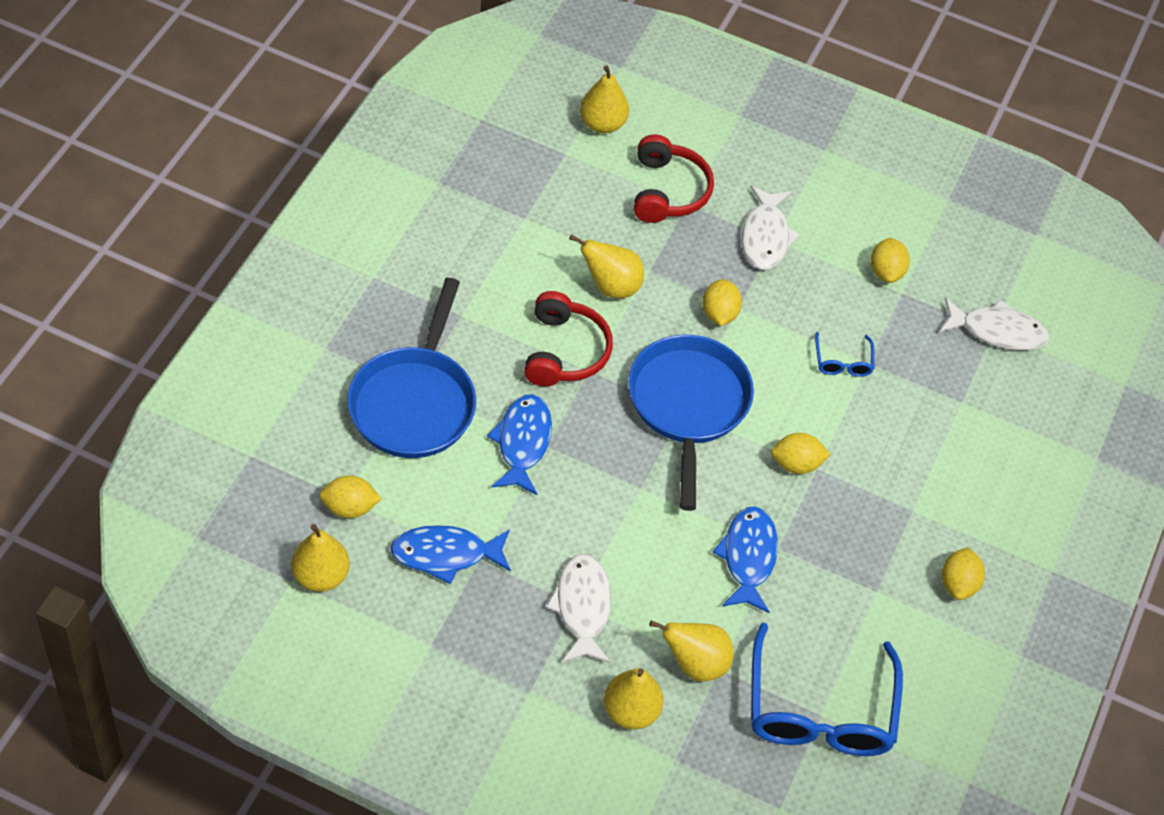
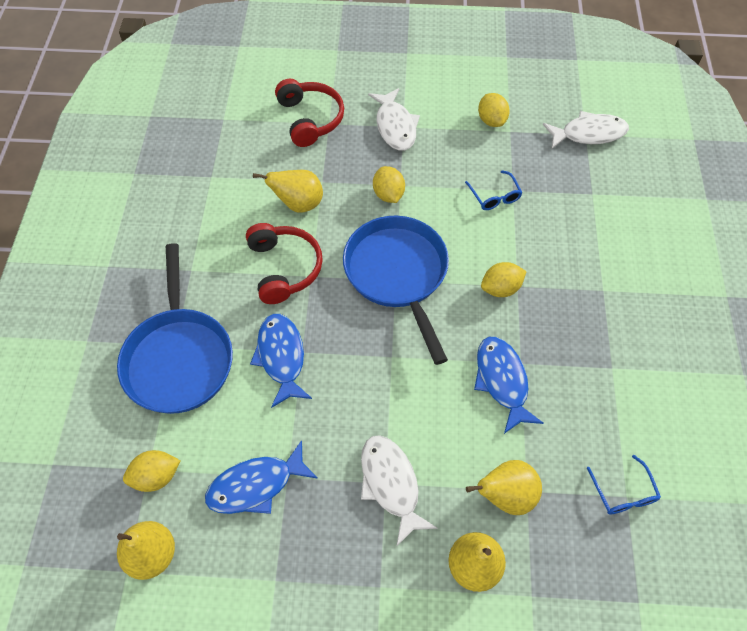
camera: 15 degrees left, 5 degrees up
(602, 124) = (242, 89): yellow pear -> none
(819, 710) = (623, 492): blue glasses -> blue glasses, size x0.44
(958, 584) = (667, 336): yellow lemon -> none

